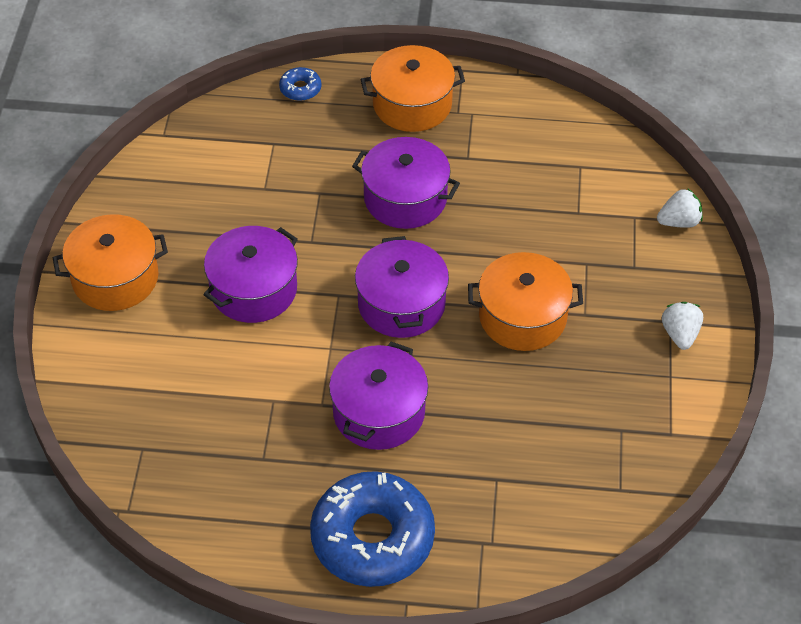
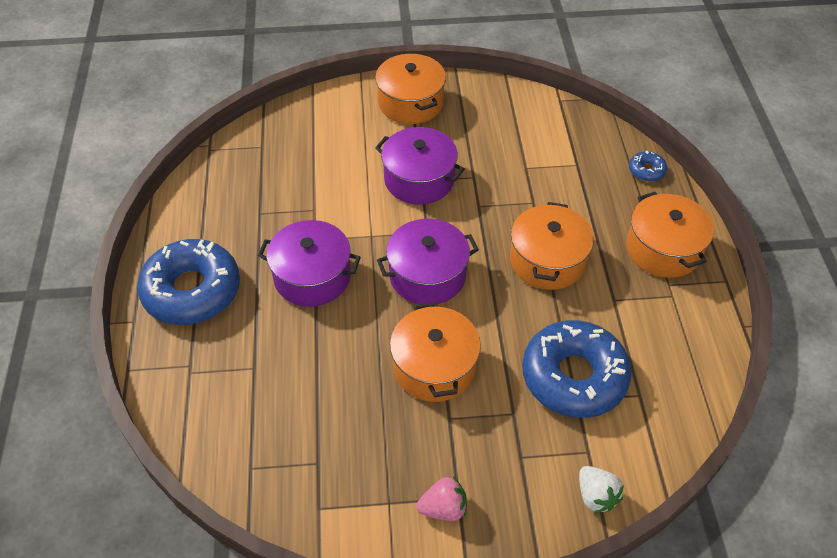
camera: 80 degrees right, 0 degrees up
(405, 198) = (547, 260): purple pot -> orange pot
(552, 209) = (574, 376): none -> blue donut
(680, 334) = (443, 508): white strawberry -> pink strawberry

